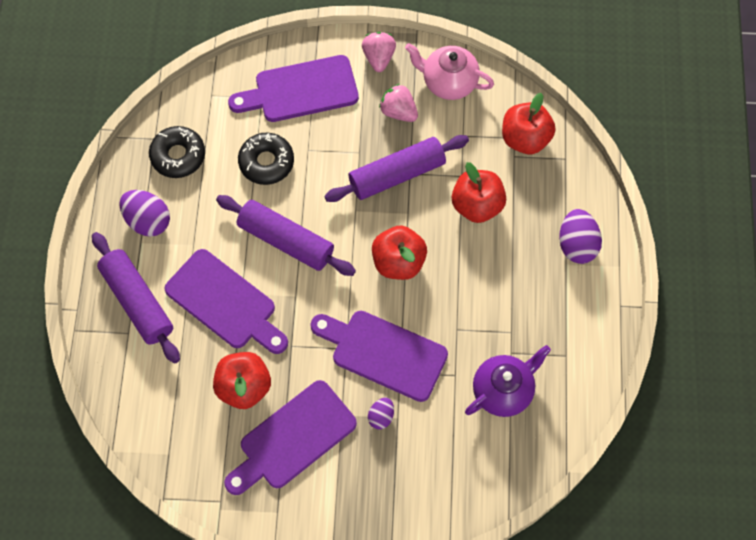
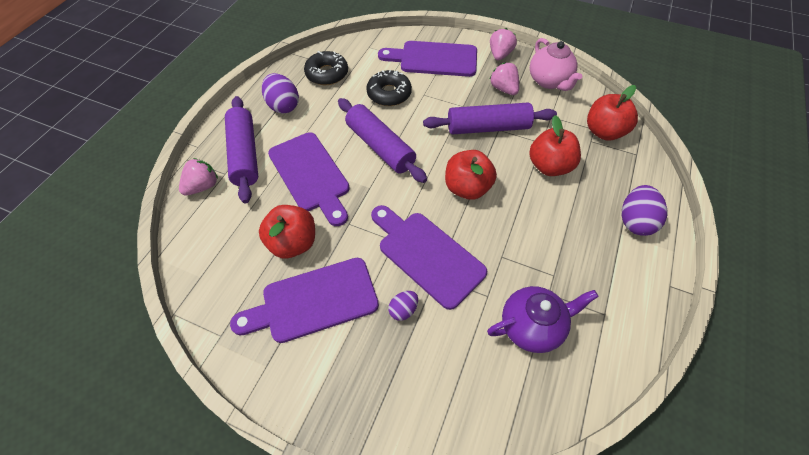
camera: 20 degrees right, 10 degrees down
(113, 356) = (203, 186): none -> pink strawberry
(448, 82) = (549, 81): pink teapot -> pink teapot turned 150 degrees counterclockwise

